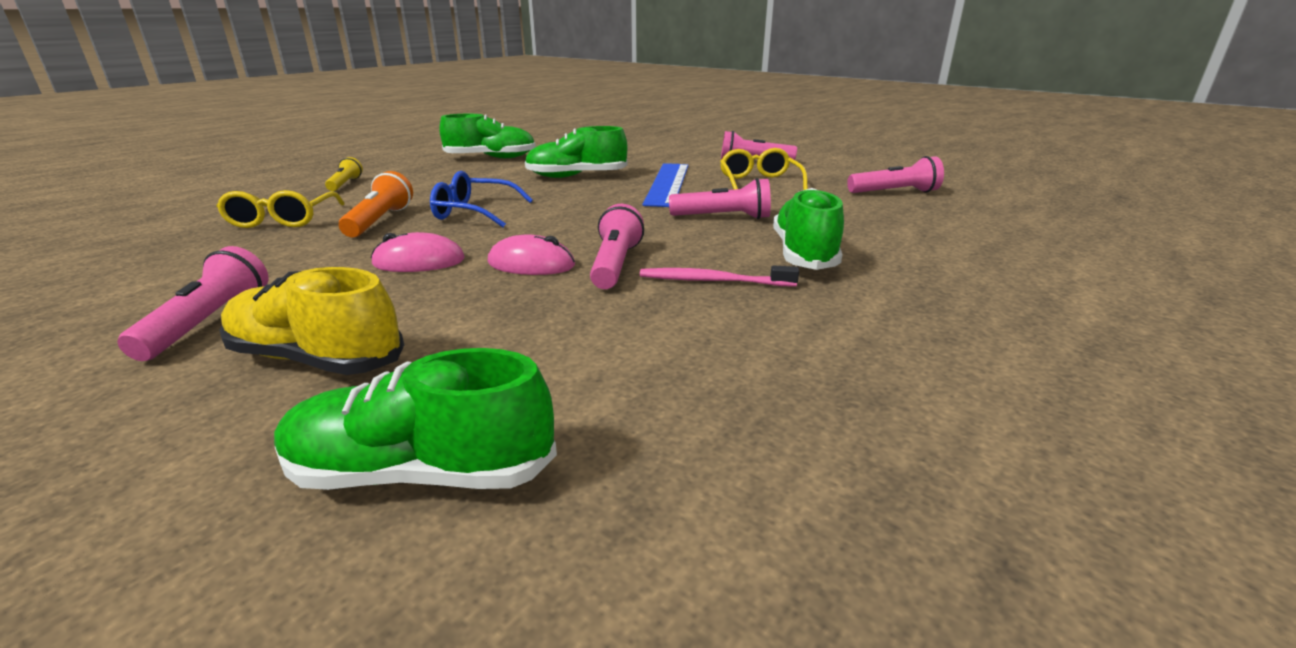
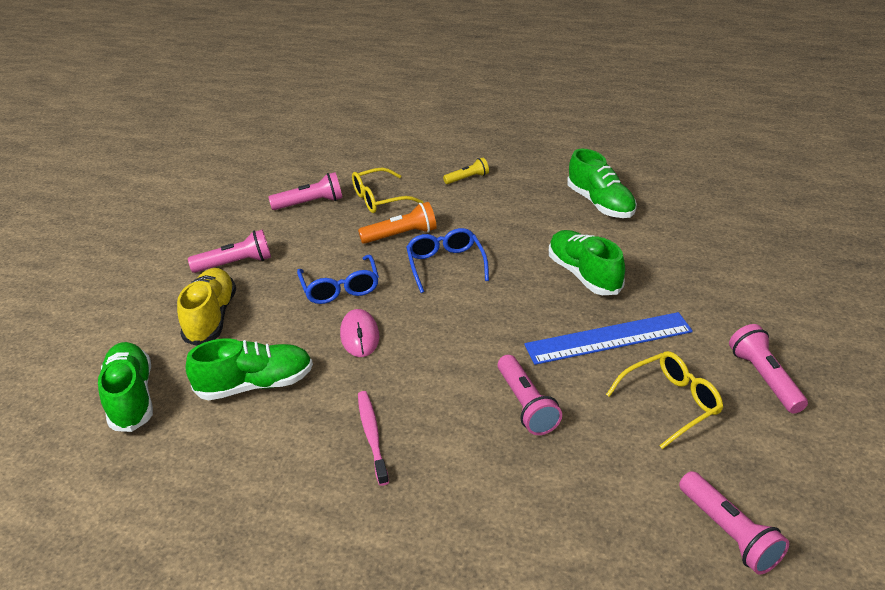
camera: 70 degrees right, 10 degrees up
(419, 262) = (340, 287): pink mouse -> blue glasses
(615, 264) = (378, 375): pink flashlight -> pink flashlight (310, 203)
(804, 254) = (458, 479): green shoe -> green shoe (255, 385)

